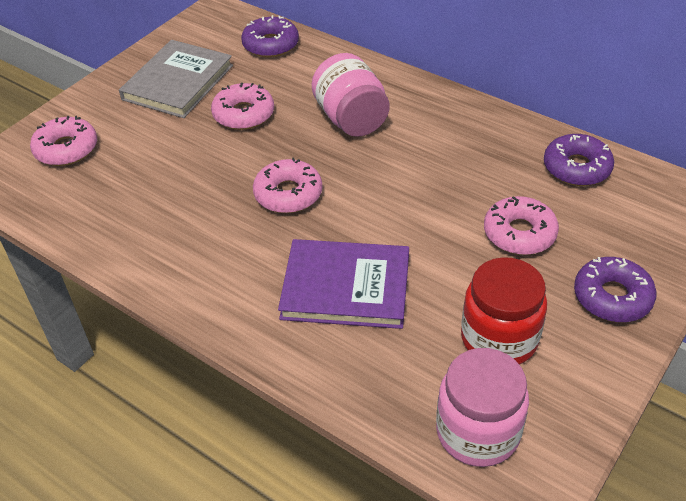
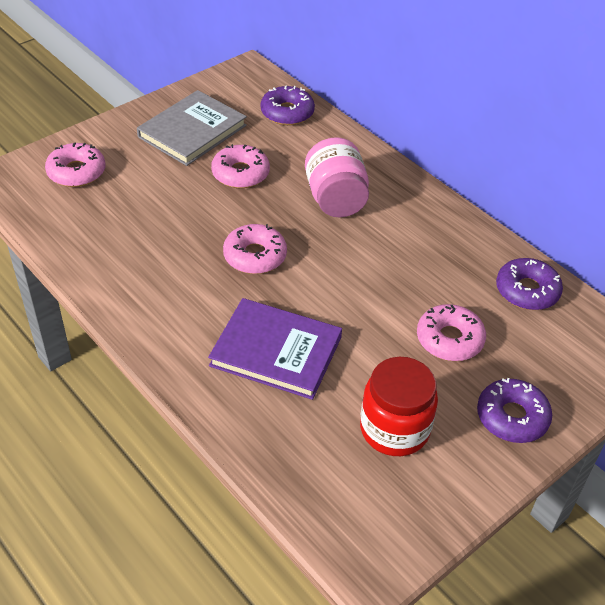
camera: 10 degrees right, 0 degrees up
(477, 432) = (345, 505): pink jar -> none

